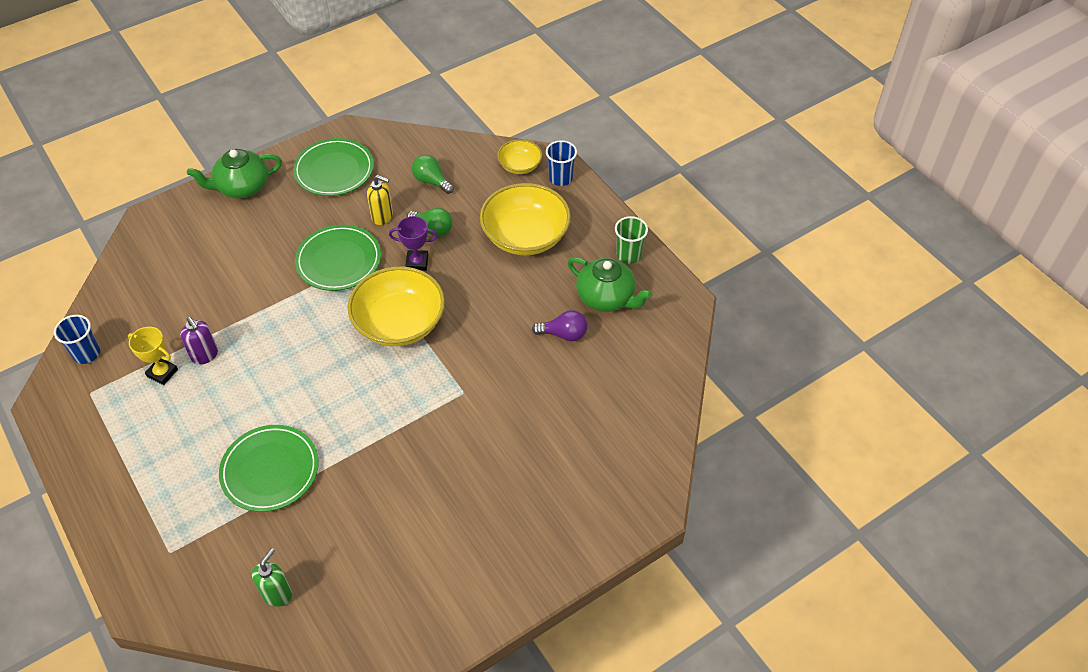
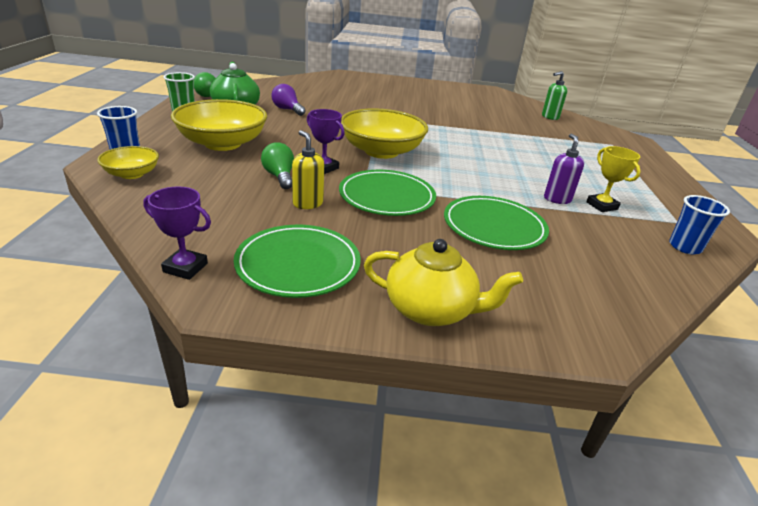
camera: 145 degrees left, 20 degrees down
(242, 187) = (431, 310): green teapot -> yellow teapot
(270, 470) = (531, 142): green plate -> green plate (494, 227)
(385, 134) = (185, 268): none -> purple trophy
(431, 181) = (221, 203): green light bulb -> green light bulb (207, 94)

